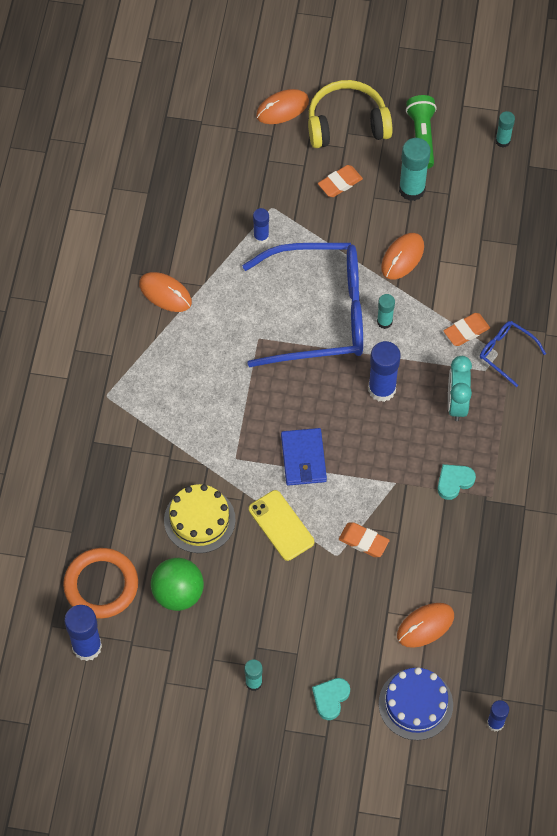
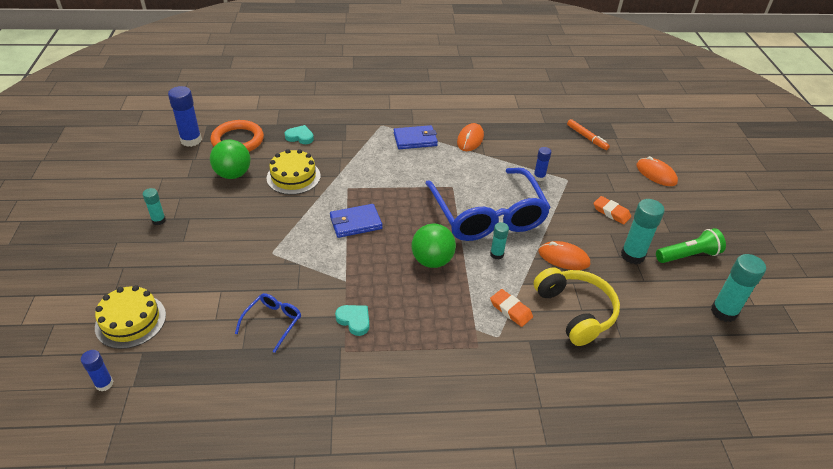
camera: 75 degrees right, 20 degrees down
(150, 360) = (415, 139): none -> blue wallet
(193, 155) = (587, 137): none -> orange marker
(281, 525) = (294, 218): yellow phone -> none
(330, 698) = (141, 265): turquoise heart -> turquoise heart (300, 137)
(347, 124) = (668, 209): yellow headphones -> yellow headphones (575, 311)
(363, 541) = (286, 267): orange eraser -> none
(382, 389) = (432, 260): blue glue stick -> green ball
(415, 704) = (131, 321): blue cake -> yellow cake
(425, 626) = (207, 318): orange mouse -> none
(456, 403) = (435, 312): turquoise clock -> none
(502, 141) = (724, 312): turquoise glue stick -> turquoise glue stick, size x1.74
(506, 353) = (500, 343): blue glasses -> blue glasses (273, 322)

